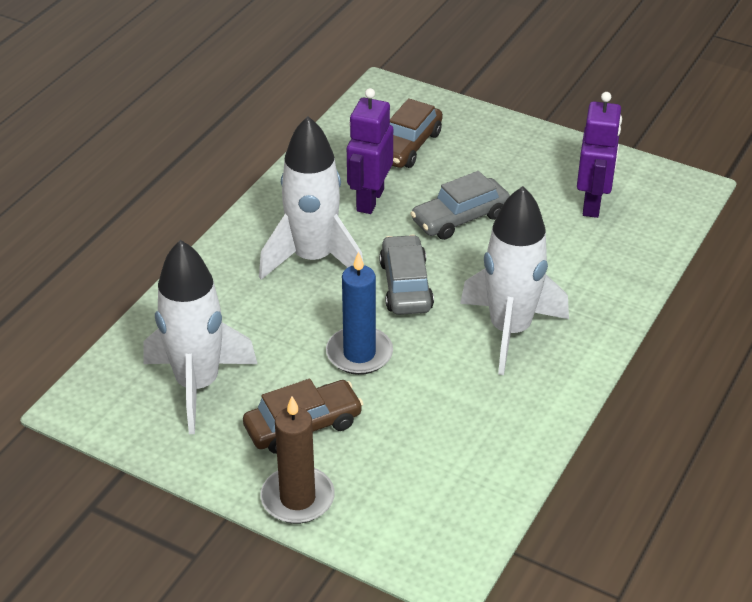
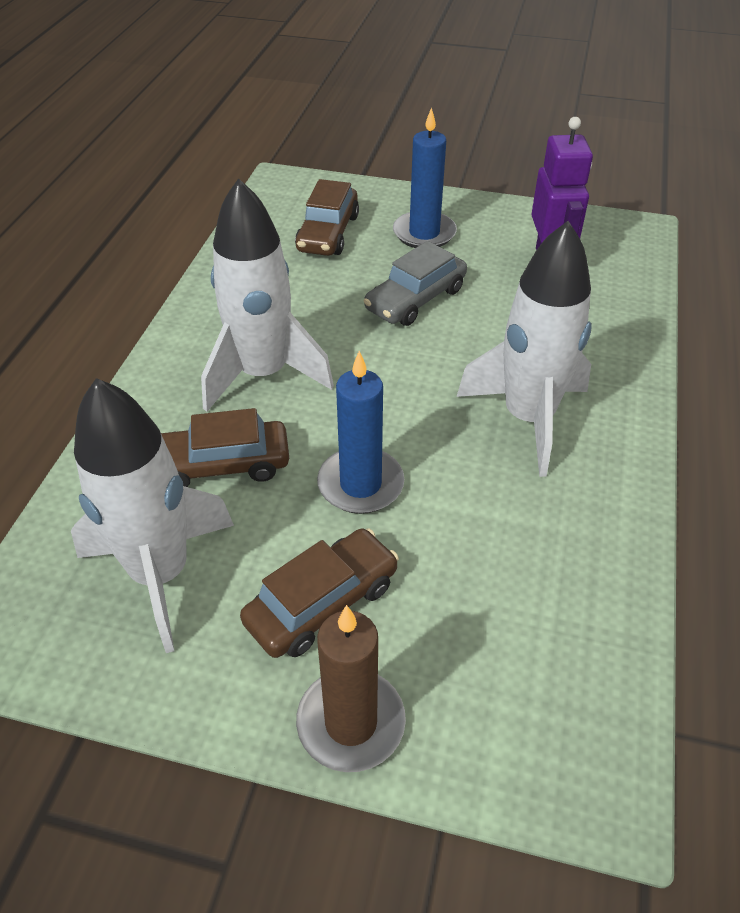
camera: 15 degrees left, 5 degrees up
(259, 320) = (219, 465): none -> brown car
(369, 200) = (306, 296): purple robot -> none
(406, 285) = (385, 387): grey car -> none
(492, 160) = (424, 233): none -> blue candle

